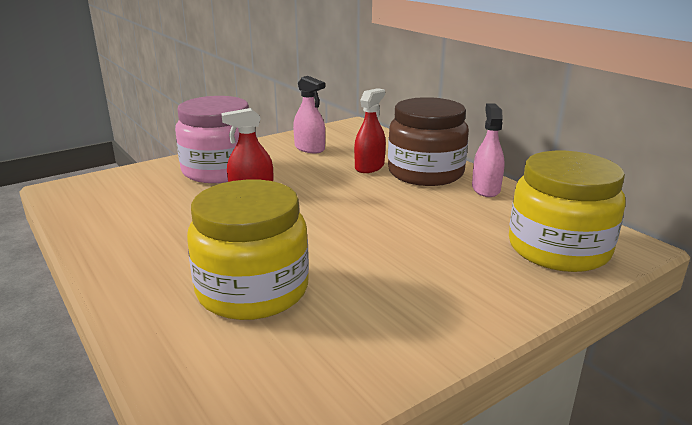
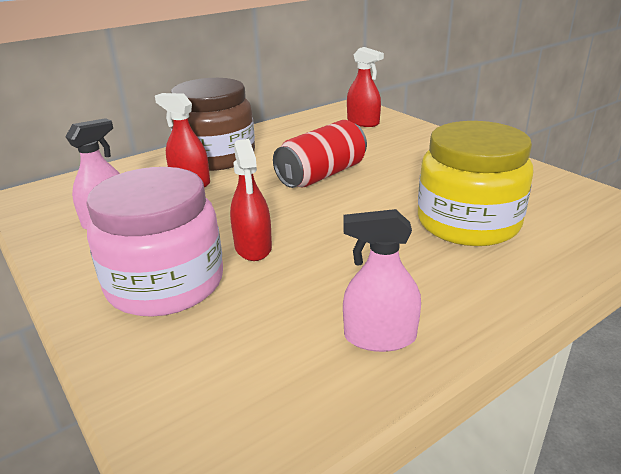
camera: 90 degrees left, 5 degrees up
(381, 219) = (322, 175): none -> red can
(485, 189) = (260, 136): pink spray bottle -> pink spray bottle (380, 337)
(558, 249) = (363, 122): yellow jar -> red spray bottle

